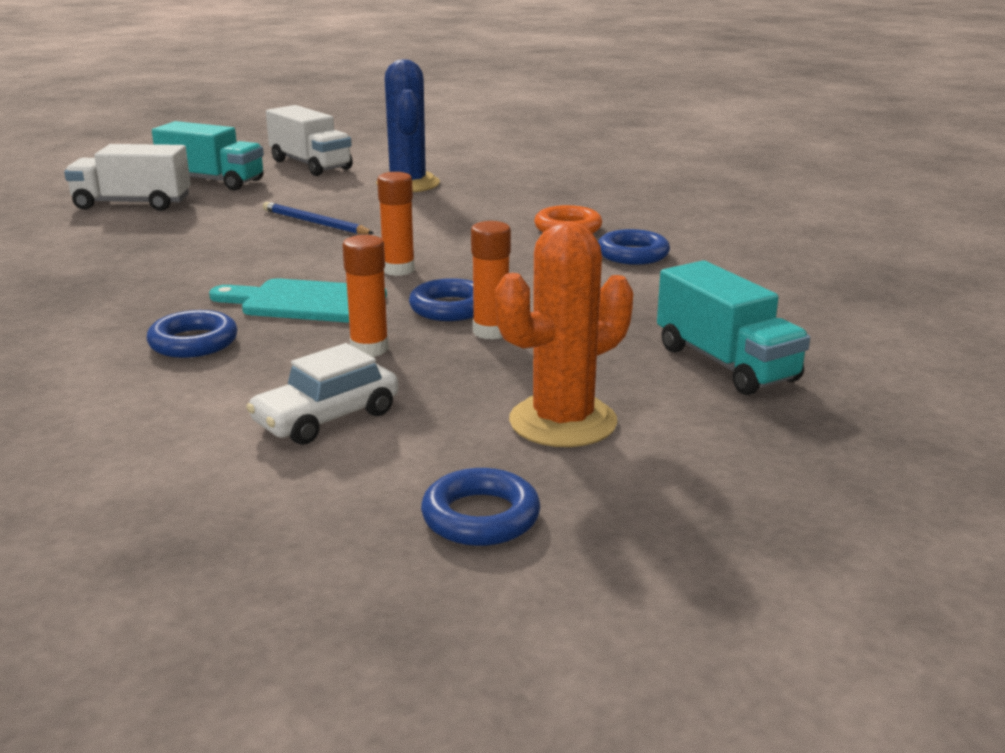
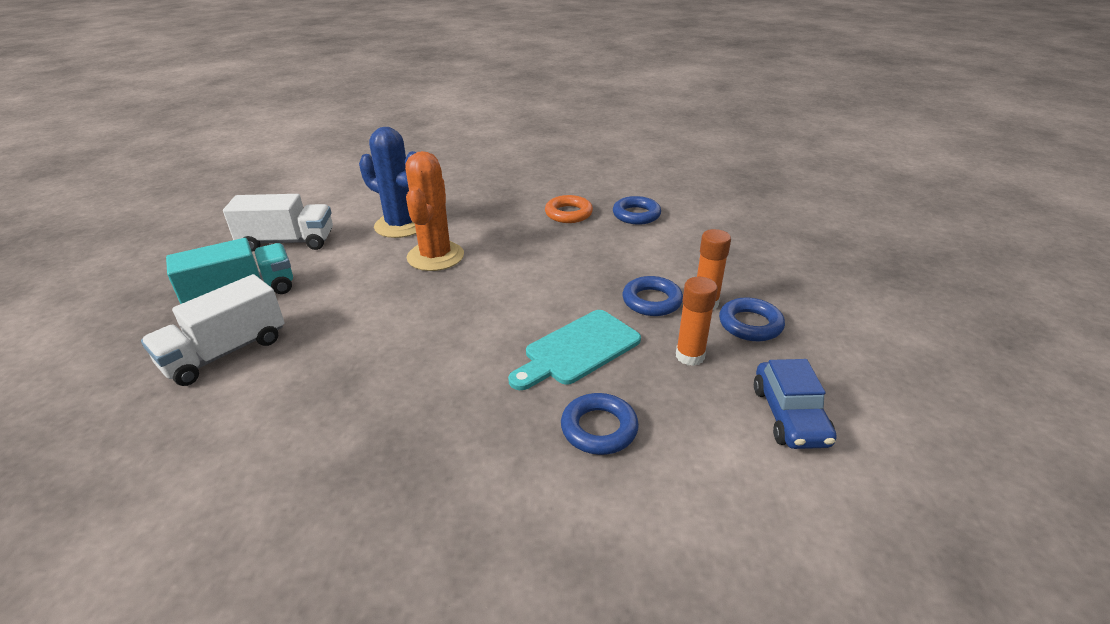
camera: 50 degrees left, 10 degrees up
(315, 223) = (421, 288): blue pencil -> none
(326, 418) = (790, 415): white car -> blue car
(398, 270) = (562, 292): orange glue stick -> none
(480, 517) = (964, 410): blue ring -> blue ring (750, 324)
(563, 422) = (855, 333): orange cactus -> orange cactus (435, 256)
(726, 364) = (815, 257): turquoise truck -> none

